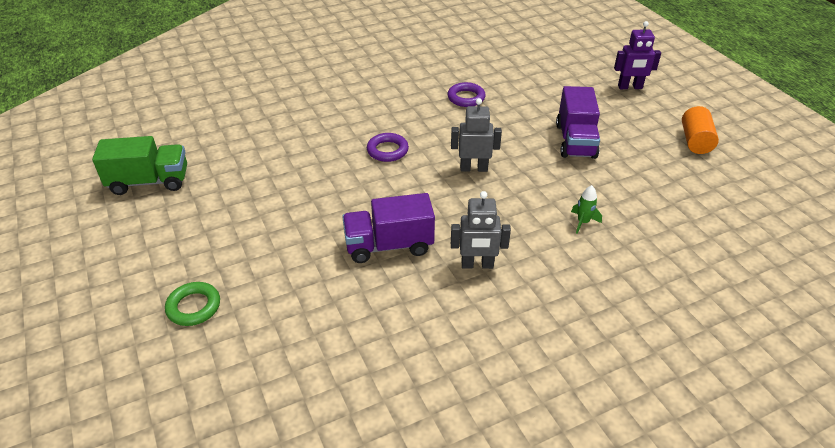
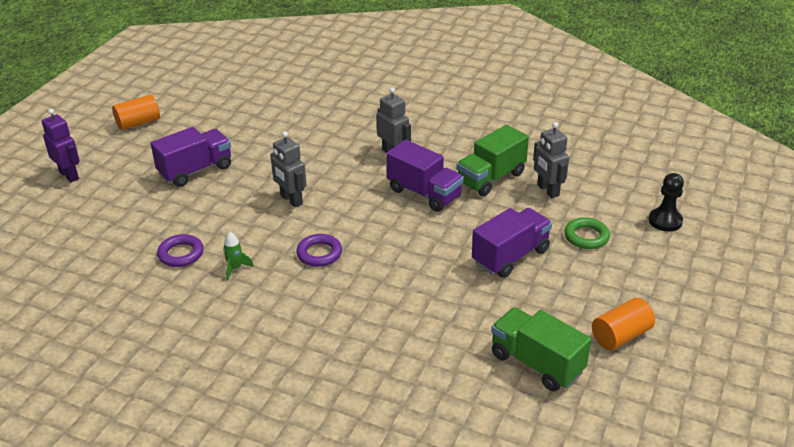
camera: 130 degrees left, 5 degrees down
(96, 237) = (621, 336): none -> orange cylinder
(120, 389) = (665, 221): none -> black pawn
(245, 241) = (510, 256): none -> purple truck
(282, 335) = (547, 190): none -> grey robot
(354, 307) = (491, 178): none -> green truck
(583, 222) = (299, 133): green rocket -> green rocket (235, 268)

